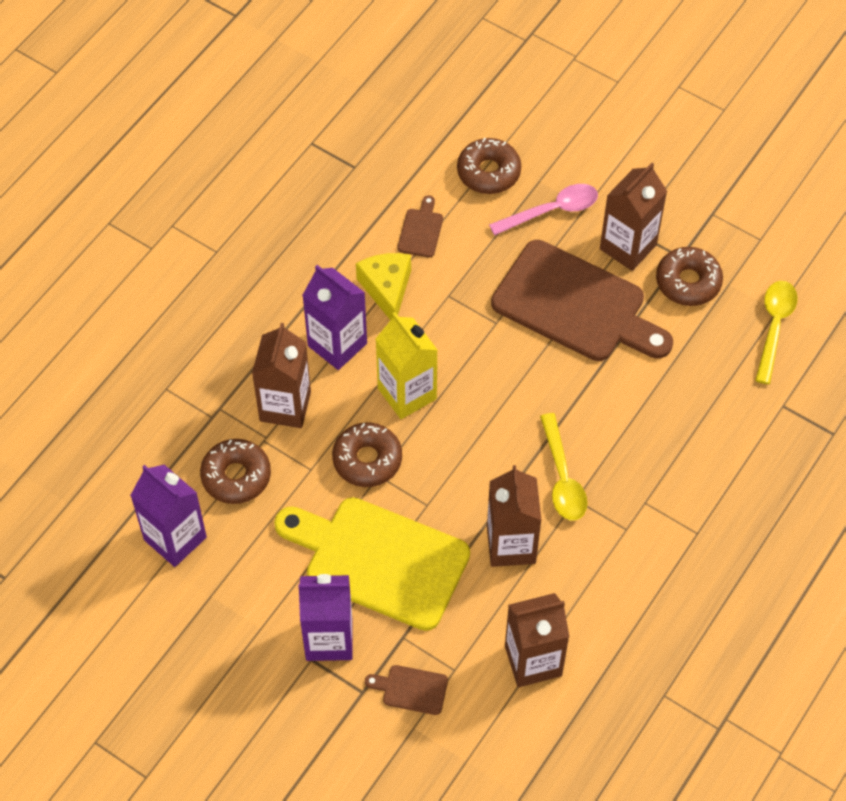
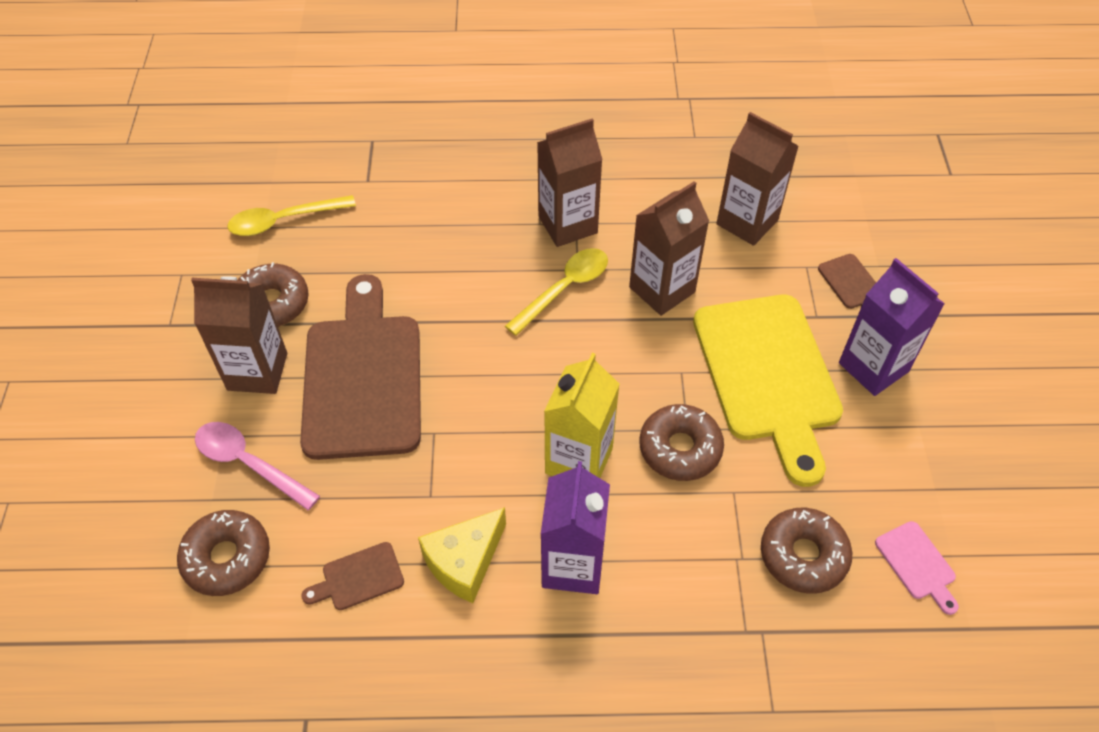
camera: 125 degrees left, 5 degrees down
(175, 538) = (917, 564): purple carton -> pink cutting board
(285, 406) = (687, 565): brown carton -> brown carton (567, 225)

